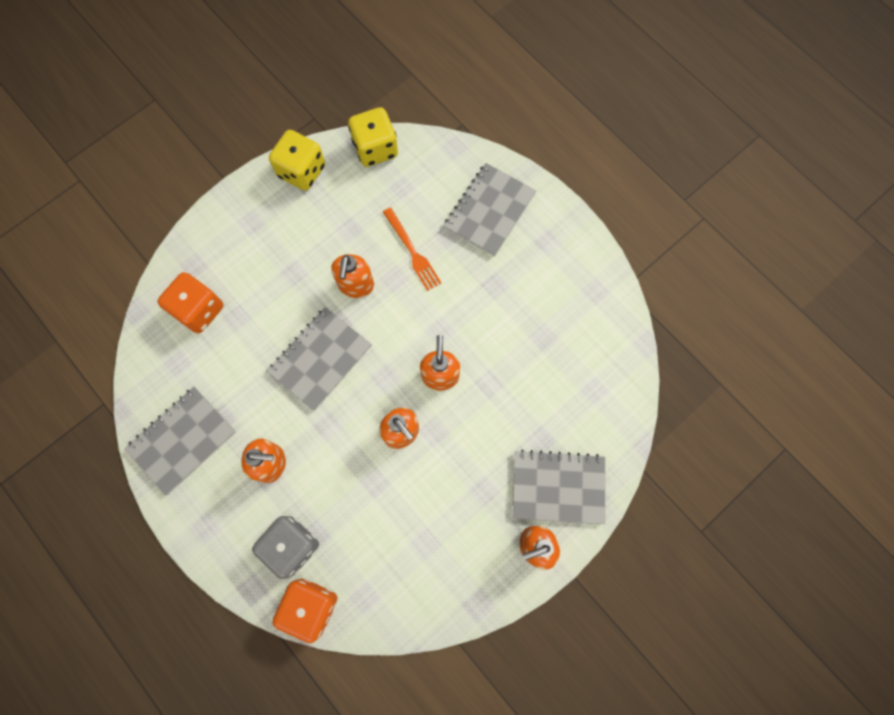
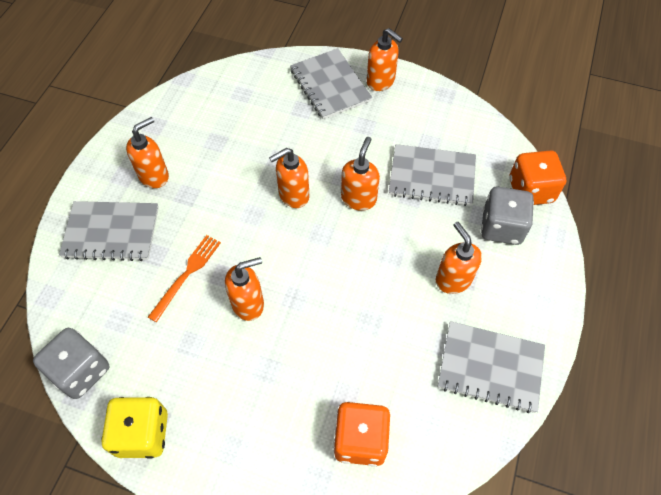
camera: 120 degrees left, 15 degrees down
(320, 359) = (338, 294): grey notebook -> grey notebook (432, 176)
(375, 148) = (81, 371): yellow dice -> grey dice
(532, 267) = (154, 176): none -> orange soap dispenser

